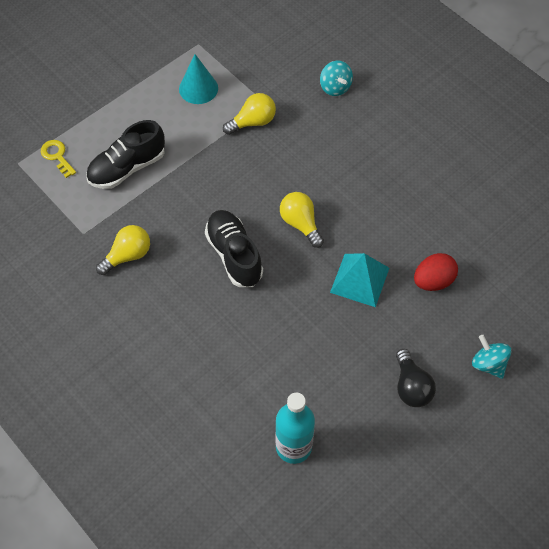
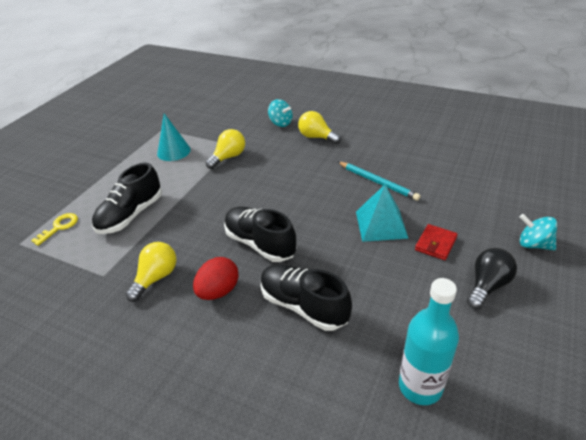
camera: 20 degrees left, 20 degrees down
(57, 156) = (59, 227): yellow key -> yellow key turned 90 degrees clockwise
(241, 338) = (303, 306): none -> black shoe
(300, 224) = (305, 204): yellow light bulb -> yellow light bulb (317, 137)
(389, 224) = (377, 182): none -> turquoise pencil
(396, 324) = (435, 244): none -> red wallet
(411, 386) = (487, 285): black light bulb -> black light bulb turned 105 degrees counterclockwise
(433, 281) = (440, 205): red egg -> red egg (218, 291)

